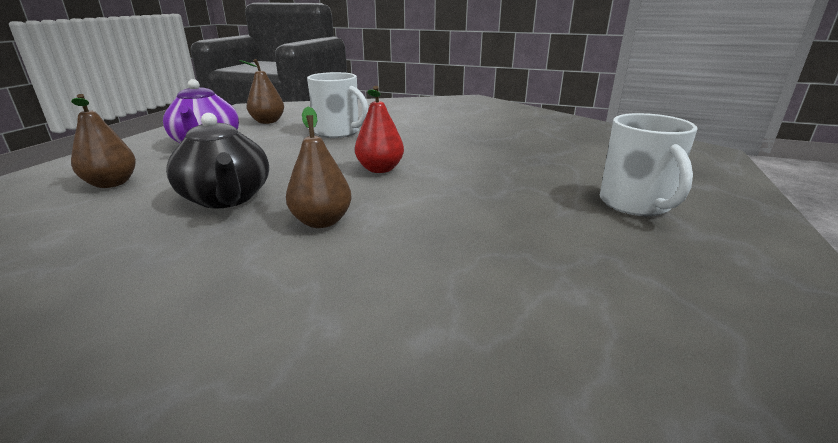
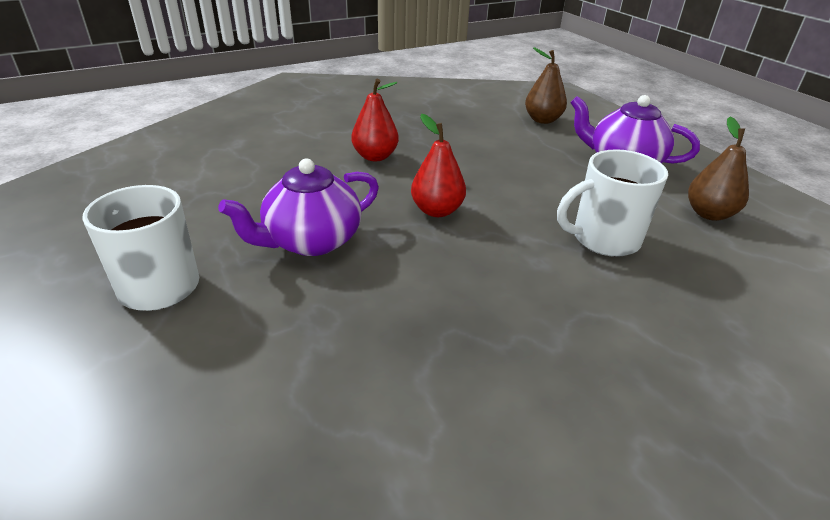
camera: 130 degrees right, 10 degrees up
(226, 198) = (460, 142): black teapot -> none
(322, 221) = (375, 156): brown pear -> red pear
(494, 187) = (311, 241): none -> purple teapot

